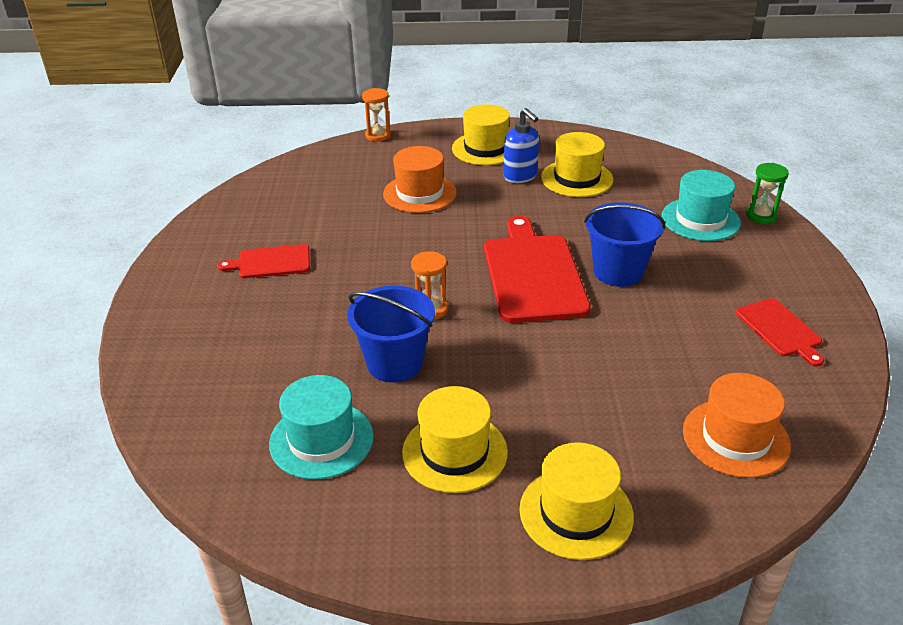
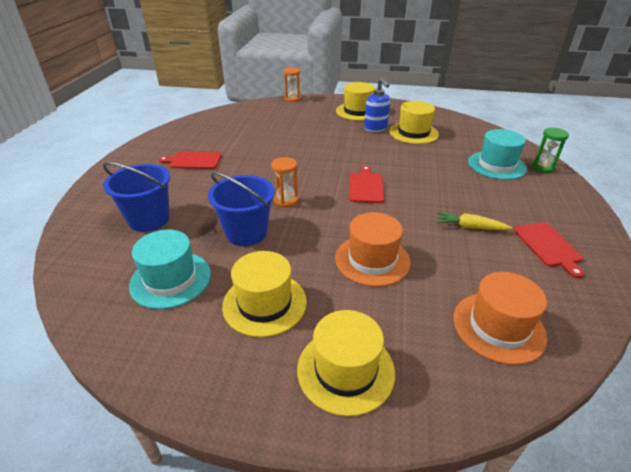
camera: 10 degrees right, 0 degrees up
(419, 193) = (306, 131): orange hat -> orange hat (372, 260)
(533, 274) = (366, 186): red cutting board -> red cutting board, size x0.54
(618, 272) = (428, 192): blue bucket -> blue bucket (149, 219)
(681, 316) = (470, 227): none -> yellow carrot

